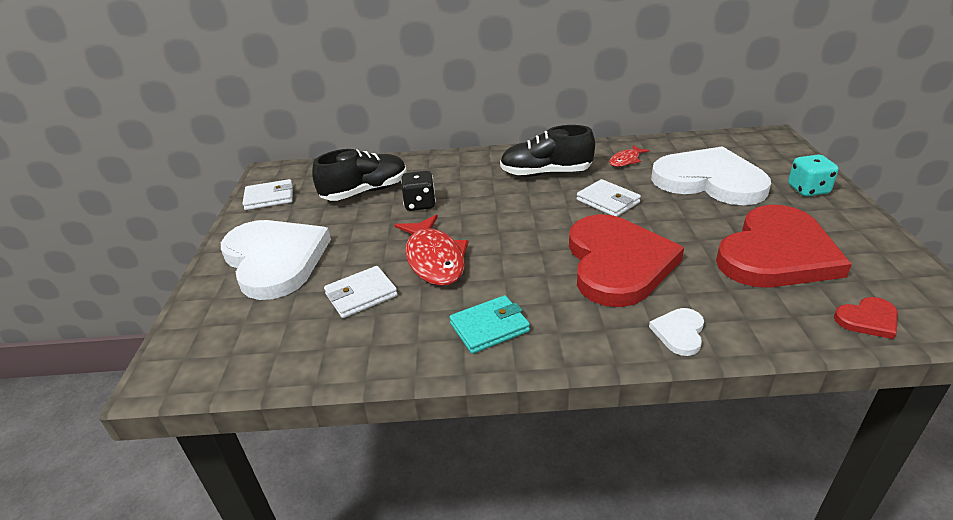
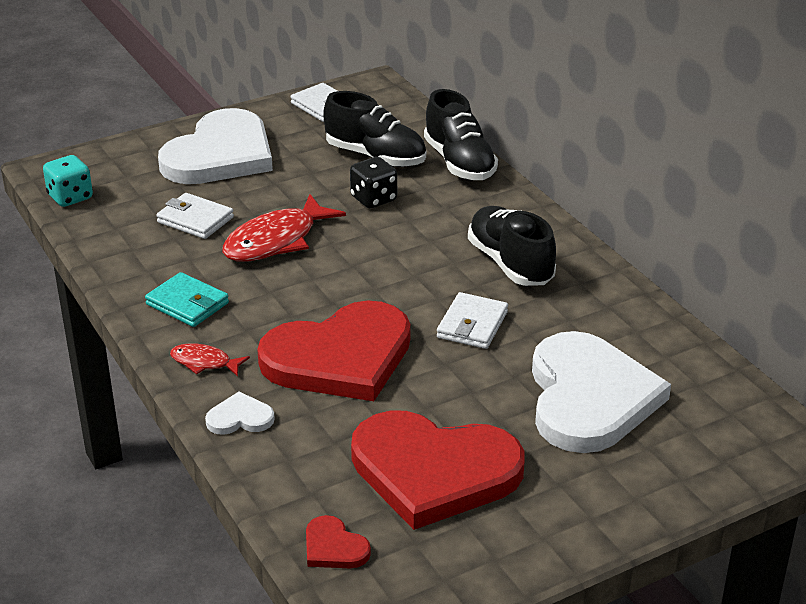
camera: 60 degrees right, 0 degrees up
(410, 164) = (459, 163): none -> black shoe
(626, 160) = (596, 318): red fish -> red fish (204, 362)
(808, 190) = (627, 488): turquoise dice -> turquoise dice (70, 197)

